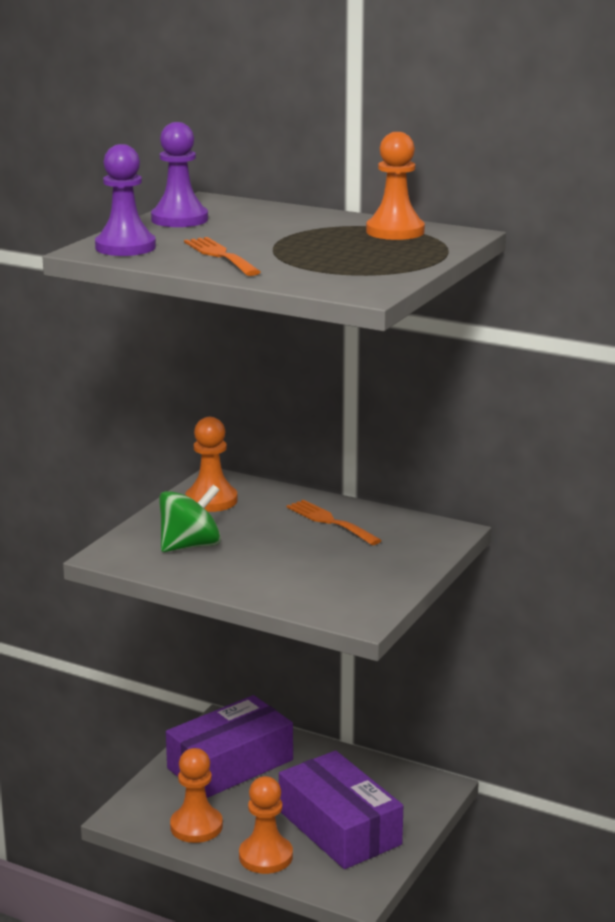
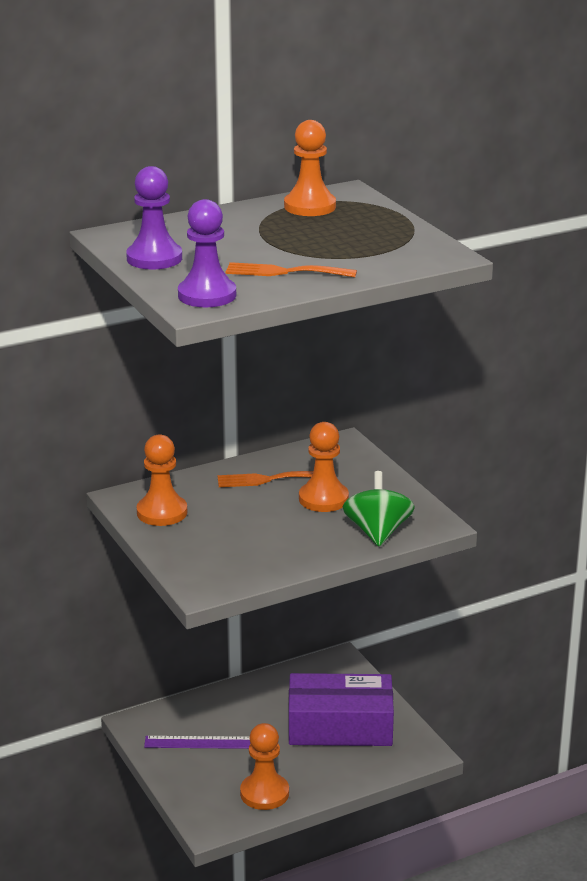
camera: 55 degrees left, 5 degrees up
(190, 546) = (233, 549): green spinning top -> green spinning top (377, 532)
(230, 764) = (200, 742): purple box -> purple ruler
(265, 856) = (338, 775): orange pawn -> orange pawn (323, 499)

